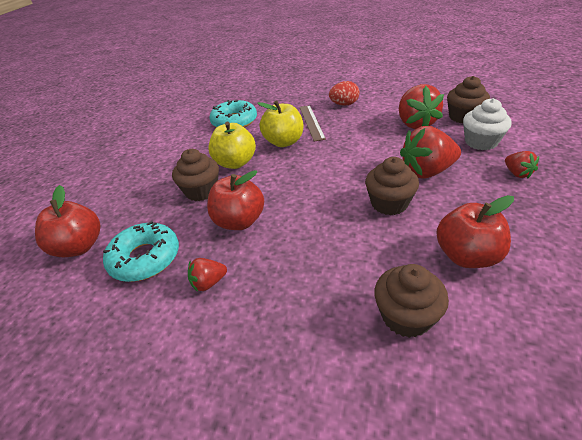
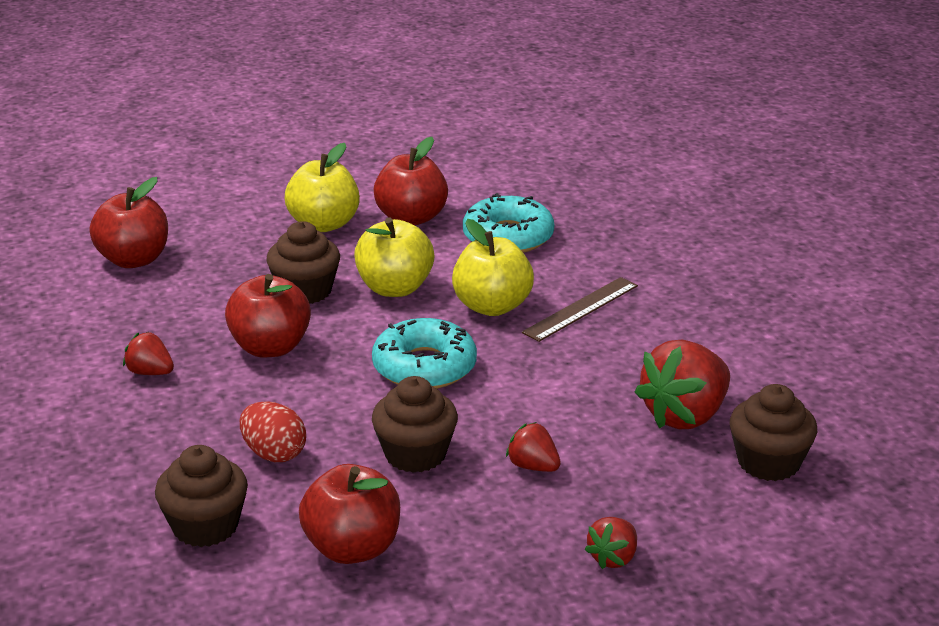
camera: 50 degrees right, 10 degrees down
(145, 258) = (152, 312): turquoise donut -> turquoise donut (424, 367)
(150, 165) = (324, 224): none -> yellow apple
(183, 140) = (411, 218): none -> red apple
(344, 104) = (680, 319): red egg -> red egg (274, 454)
(426, 172) = (533, 466): red strawberry -> red strawberry, size x0.51
(481, 142) = (687, 501): white cupcake -> none

